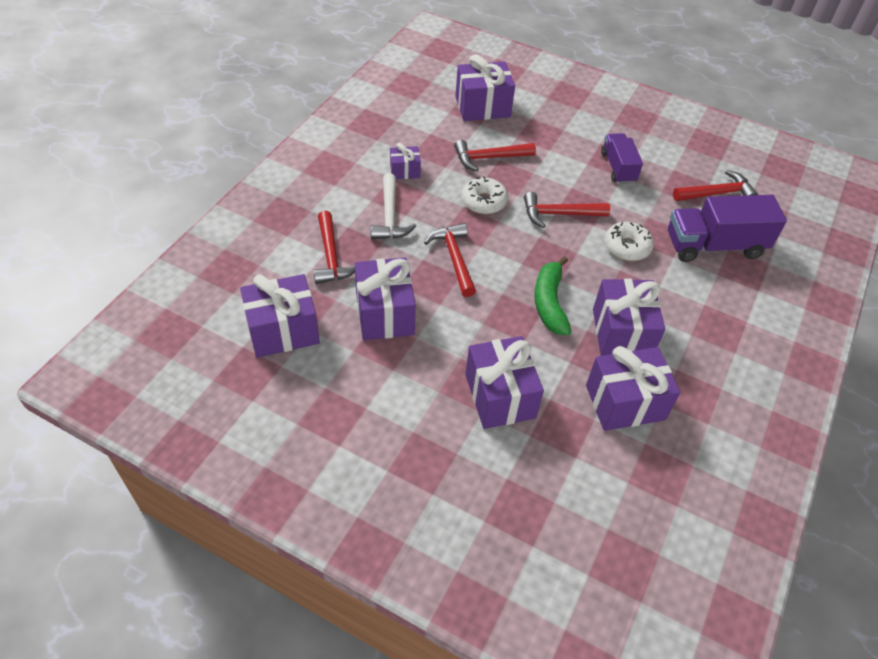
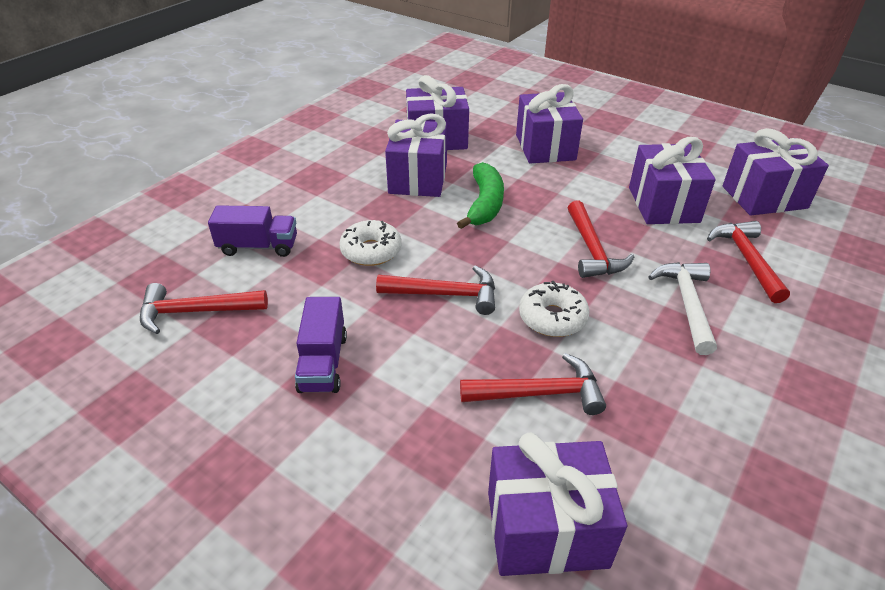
camera: 170 degrees left, 10 degrees down
(405, 171) = (683, 375): purple gift -> none
(714, 246) = (258, 246): purple truck -> purple truck, size x0.62

